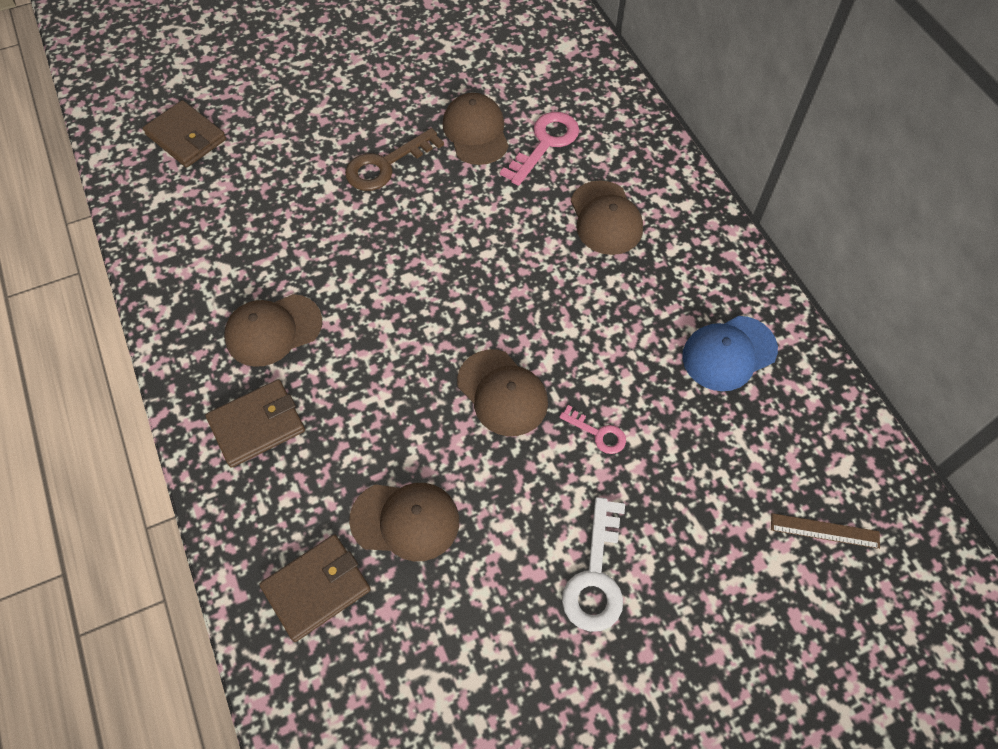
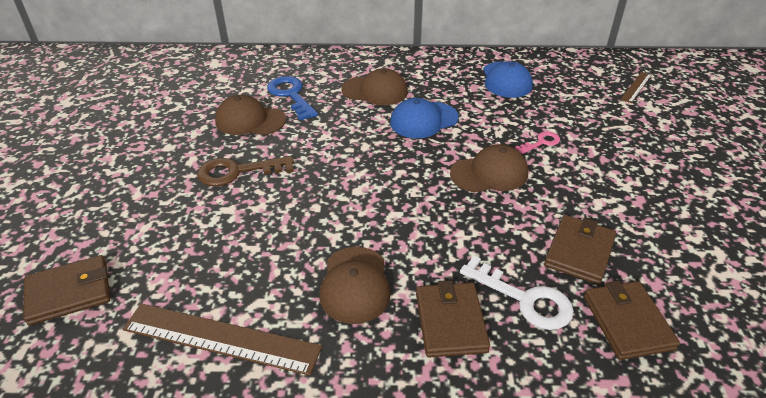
camera: 65 degrees left, 20 degrees down
(177, 261) = (221, 338): none -> brown ruler
(385, 165) = (237, 172): brown key -> brown key turned 90 degrees clockwise
(405, 520) = (579, 252): brown cap -> brown wallet
(545, 143) = (291, 95): pink key -> blue key
(572, 291) = (423, 120): none -> blue cap
(595, 576) = (647, 174): white key -> white key (525, 299)

